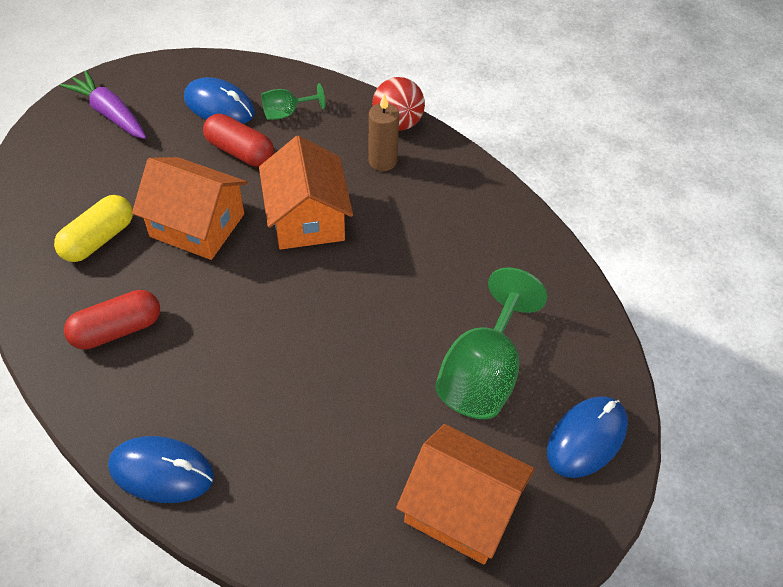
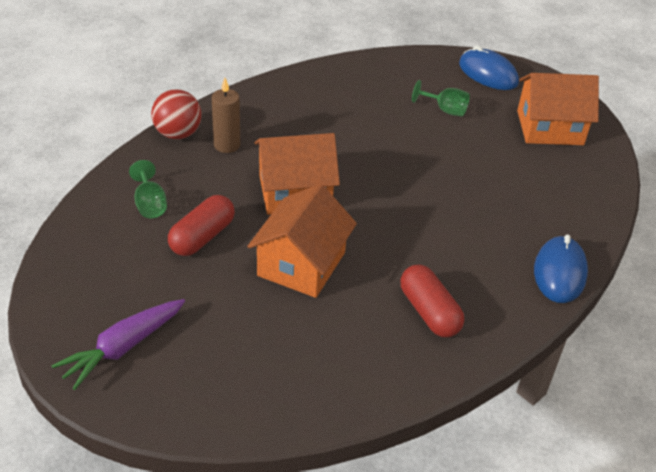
camera: 90 degrees left, 10 degrees down
(98, 239) = (319, 337): yellow capsule -> none
(219, 106) = (128, 254): blue mouse -> none
(461, 508) = (550, 128): orange house -> orange house turned 60 degrees clockwise
(482, 373) = (445, 110): green goblet -> green goblet, size x0.51

